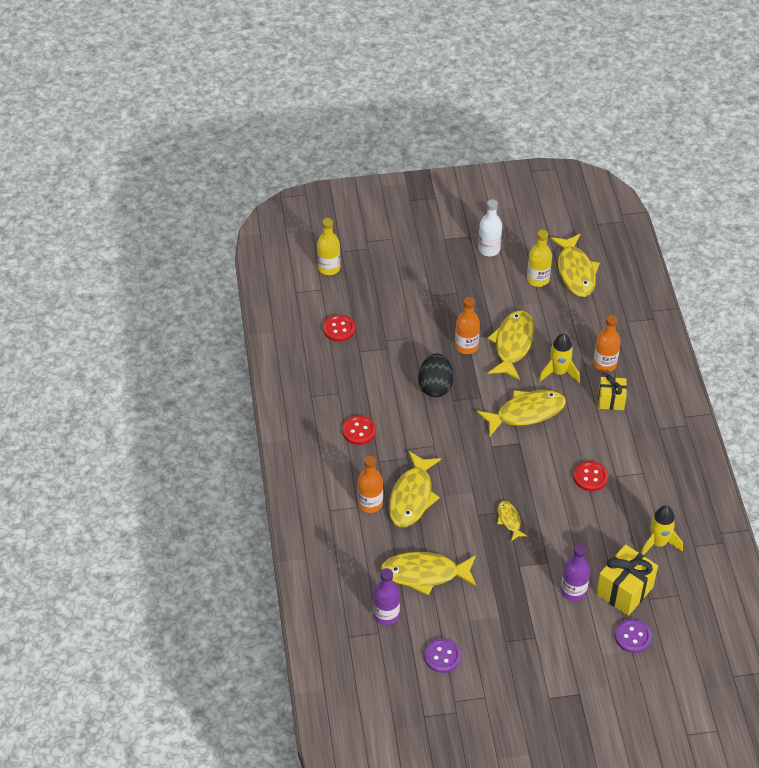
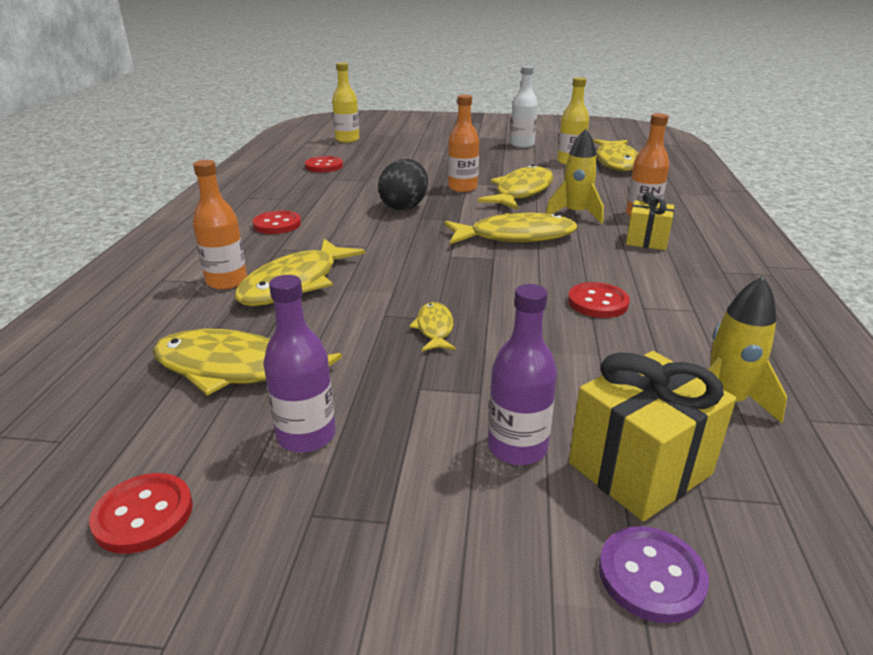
camera: 15 degrees right, 20 degrees down
(386, 615) = (105, 415): purple bottle -> purple bottle (306, 436)
(442, 656) = (143, 515): purple button -> red button

